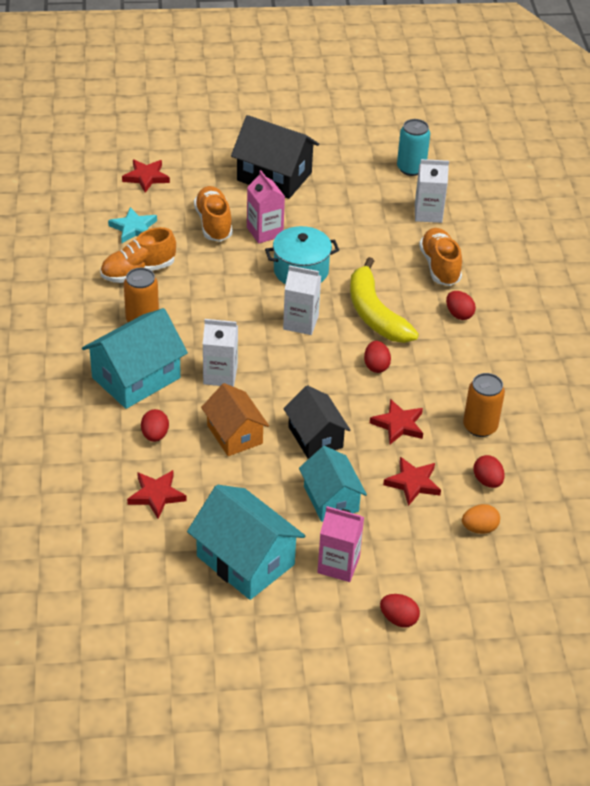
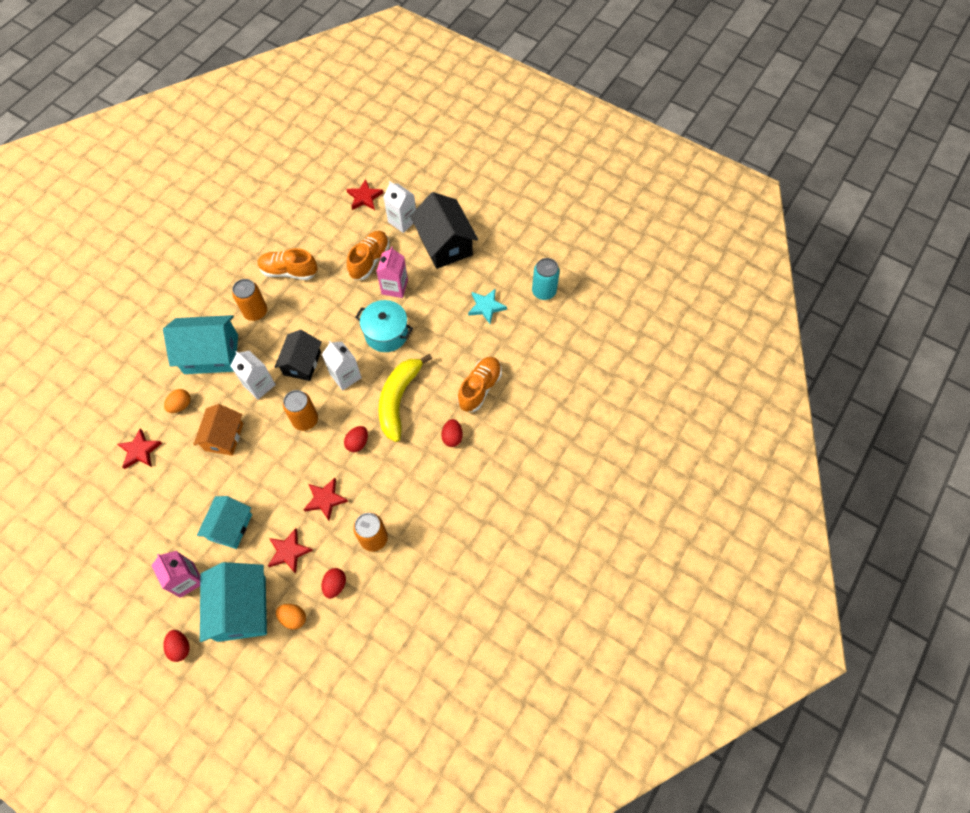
camera: 40 degrees right, 20 degrees up
(133, 228) = (318, 235): turquoise star -> turquoise star (486, 307)
(155, 435) = (181, 405): red egg -> orange egg
(245, 560) = (141, 535): turquoise house -> turquoise house (242, 608)
(302, 376) = (305, 420): none -> orange can
(315, 437) = (267, 473): black house -> black house (302, 363)
(428, 213) = (517, 338): white carton -> white carton (402, 221)

